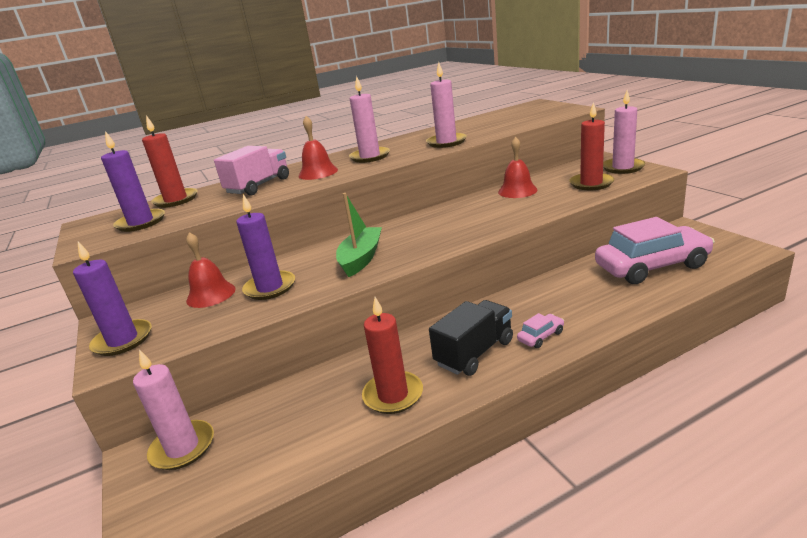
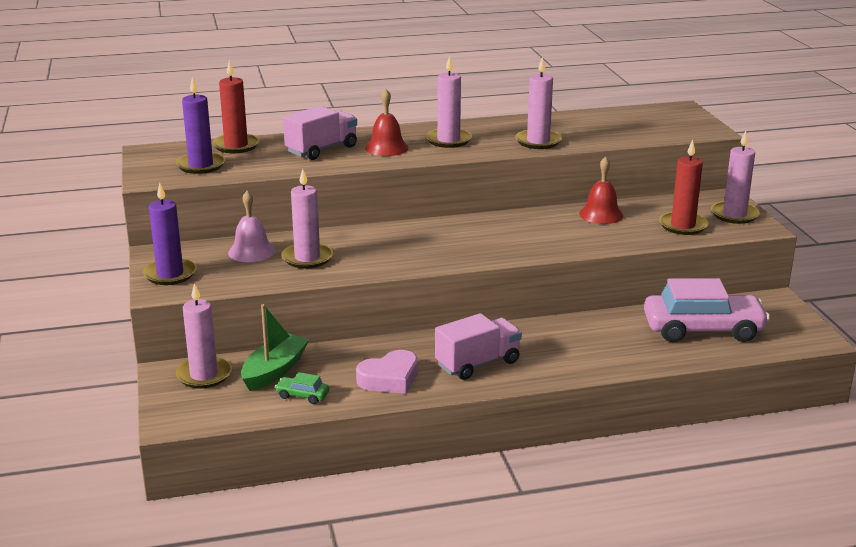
camera: 10 degrees right, 0 degrees up
(211, 294) = (251, 251): red bell -> pink bell
(270, 288) = (307, 258): purple candle -> pink candle
(304, 445) = (302, 396): none -> green car
(361, 258) = (402, 250): green boat -> green boat (274, 371)
(393, 395) = (389, 378): red candle -> pink heart
(474, 353) = (478, 363): black truck -> pink truck
(541, 336) = (545, 364): pink car -> none

